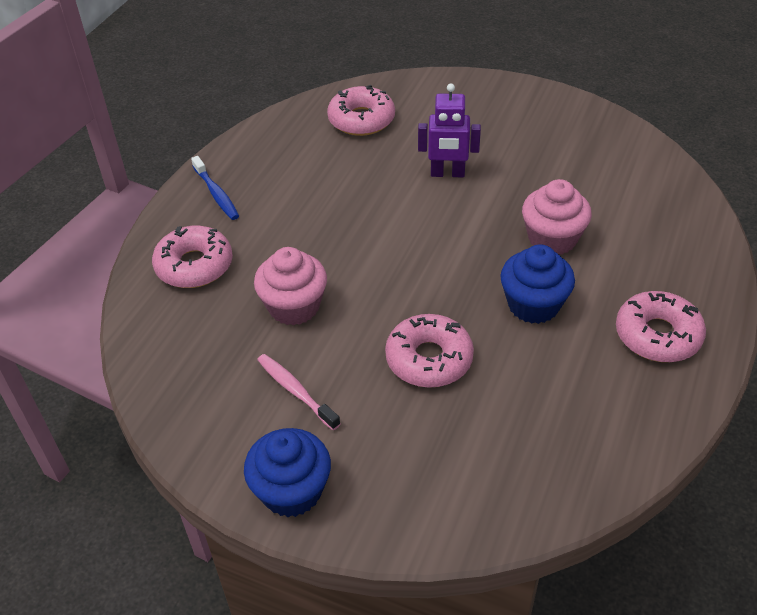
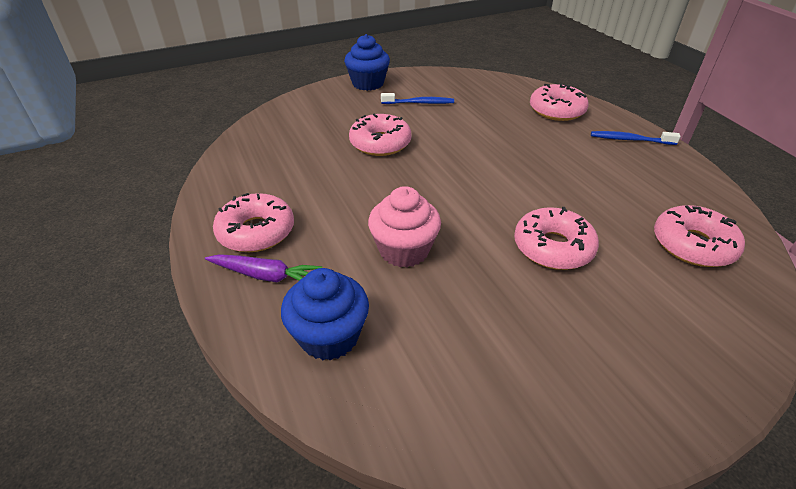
camera: 130 degrees right, 5 degrees down
(294, 307) = (480, 124): pink cupcake -> none
(296, 391) = (419, 103): pink toothbrush -> blue toothbrush
(447, 173) = (553, 247): purple robot -> pink donut
(533, 305) = (360, 199): blue cupcake -> blue cupcake (329, 336)
(679, 289) = (265, 275): none -> purple carrot

